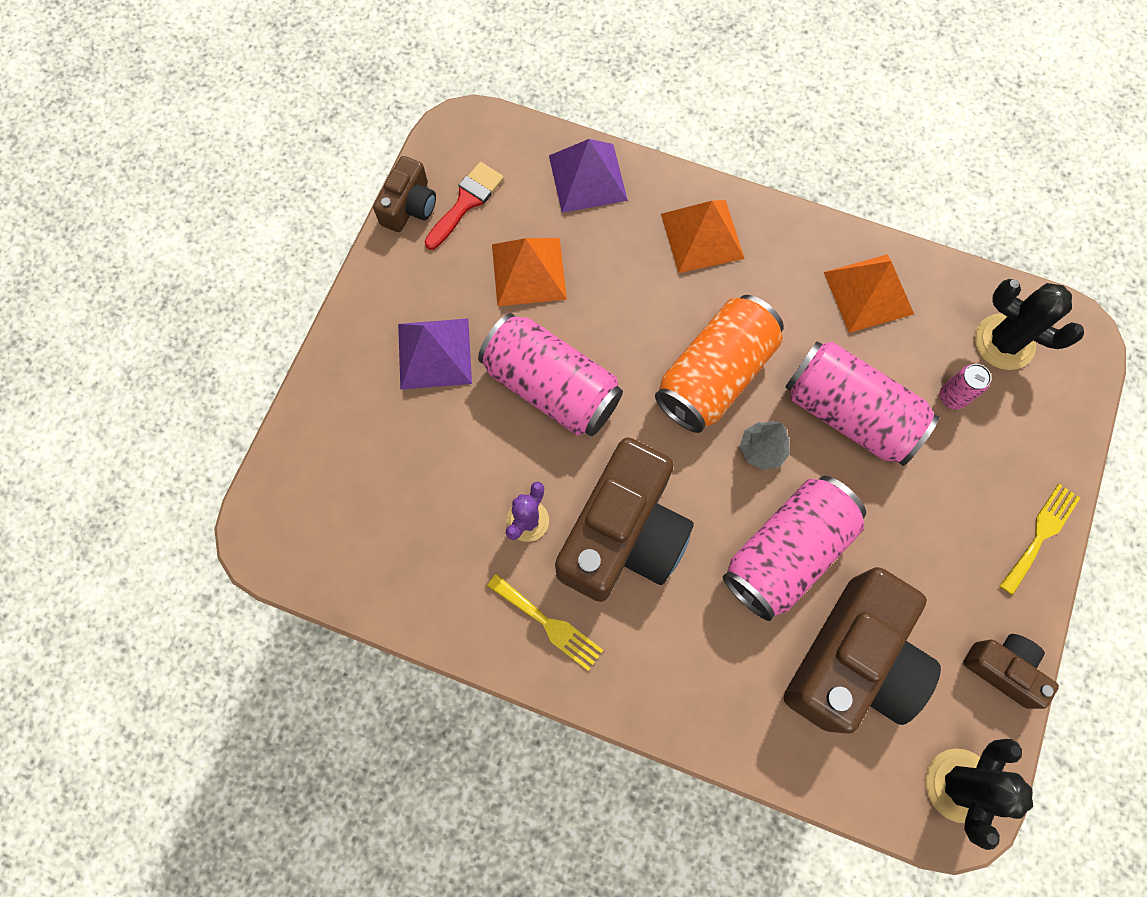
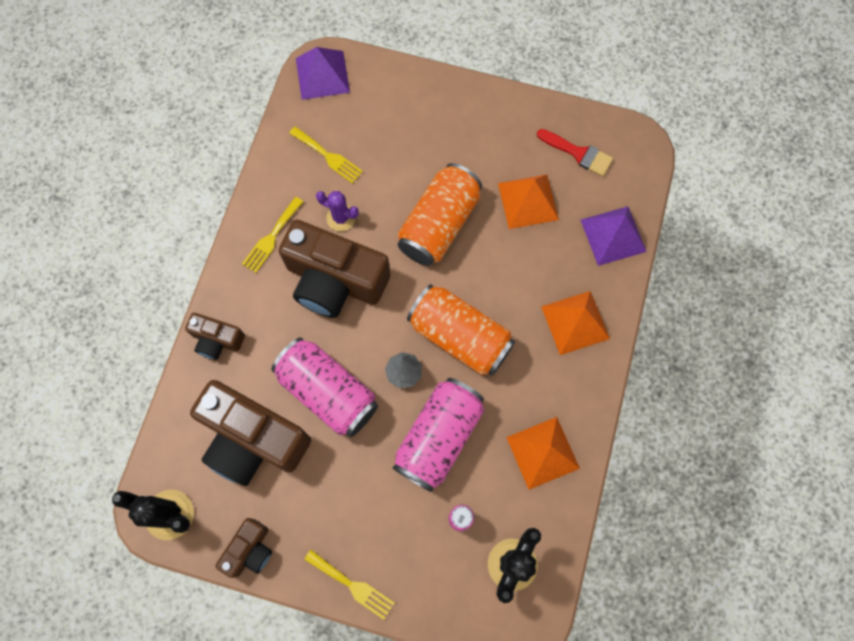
camera: 85 degrees right, 0 degrees up
(409, 206) = (569, 116): brown camera -> brown camera (217, 340)
(426, 533) = (328, 156): none -> yellow fork
(434, 353) = (457, 146): purple pyramid -> purple pyramid (322, 75)
(551, 387) = (439, 224): pink can -> orange can

